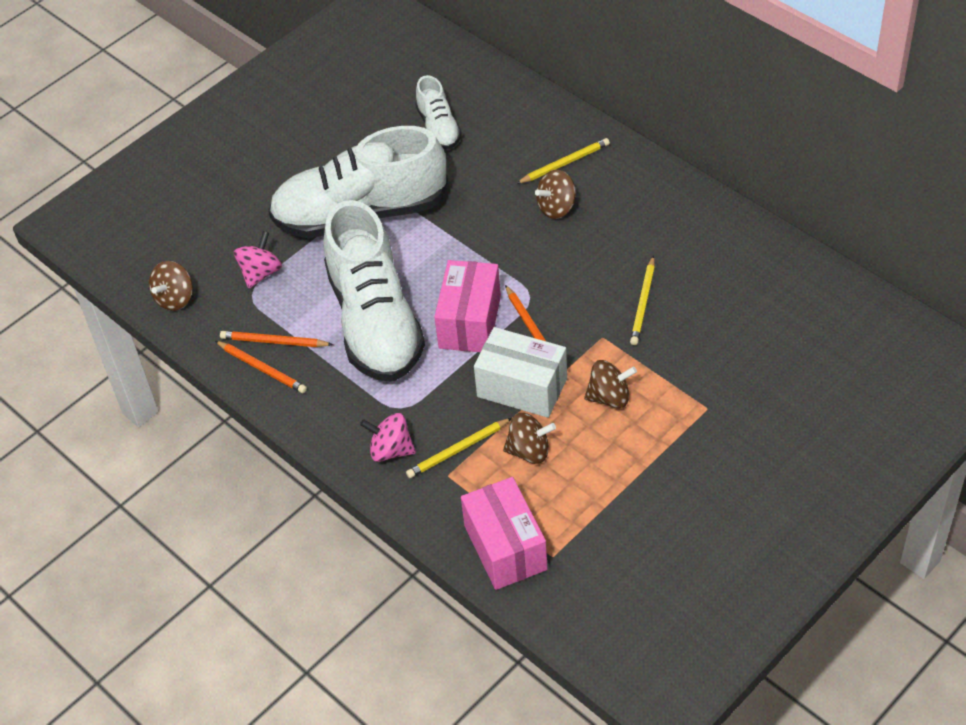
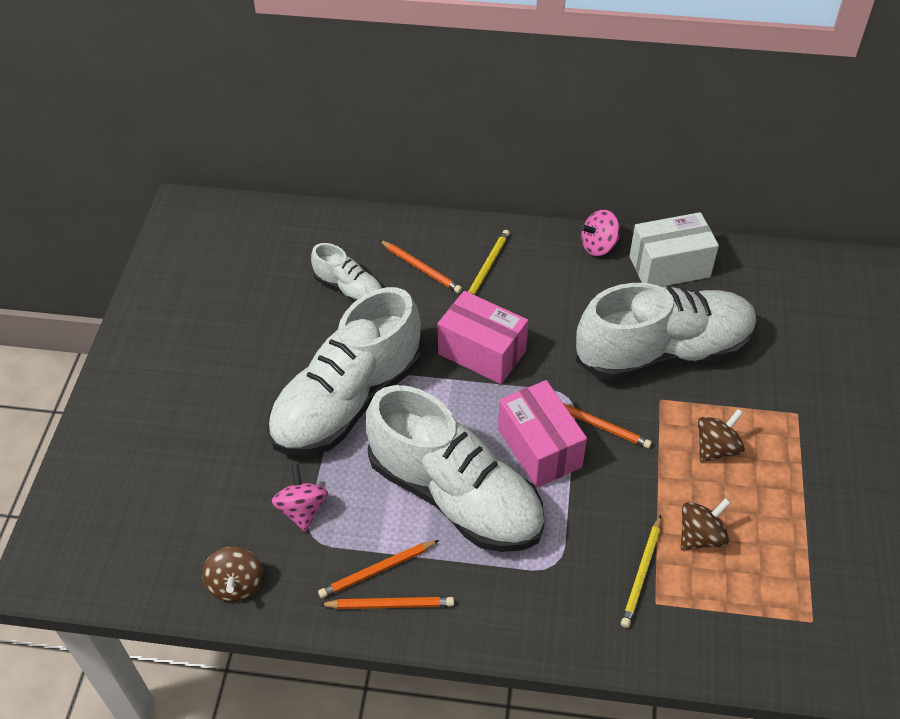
camera: 40 degrees left, 0 degrees up
(391, 450) = (584, 611): pink spinning top -> pink spinning top (598, 246)
(505, 547) = (768, 640): pink box -> pink box (482, 352)
(510, 138) = (421, 268): none -> orange pencil
(522, 388) = (639, 482): white box -> white box (669, 267)
(556, 207) = (516, 308): brown spinning top -> none
(643, 303) = (663, 352): yellow pencil -> white shoe

